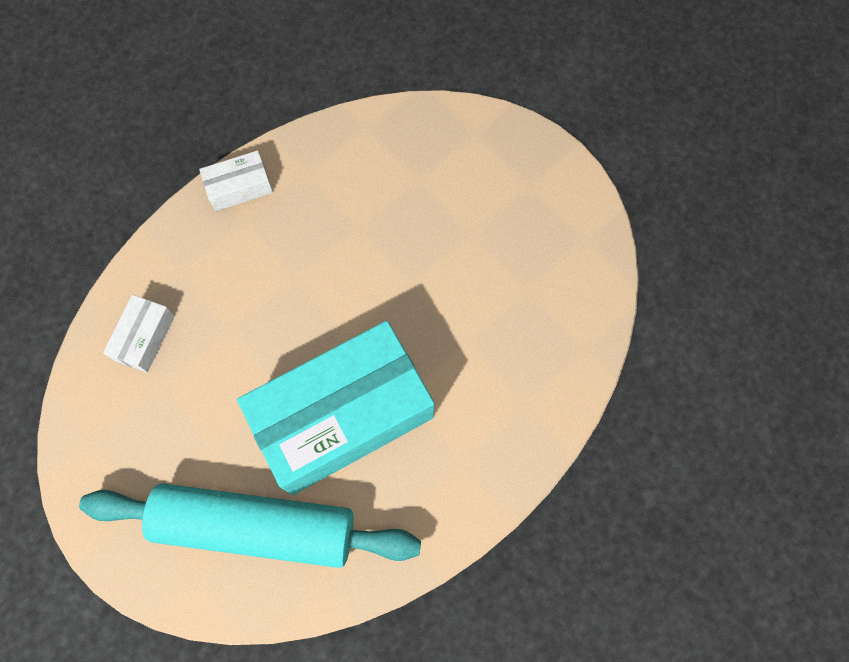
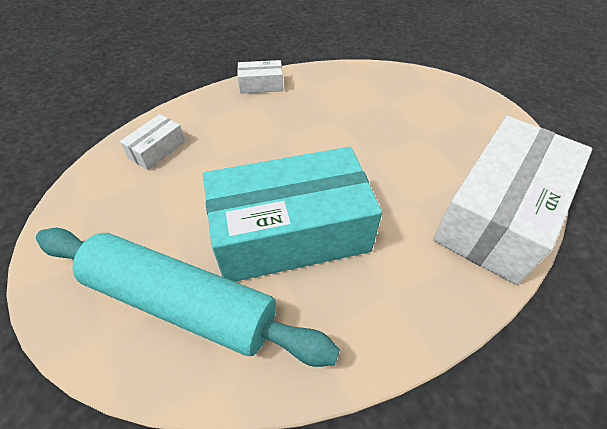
camera: 15 degrees right, 20 degrees down
(561, 334) = (498, 214): none -> white box

